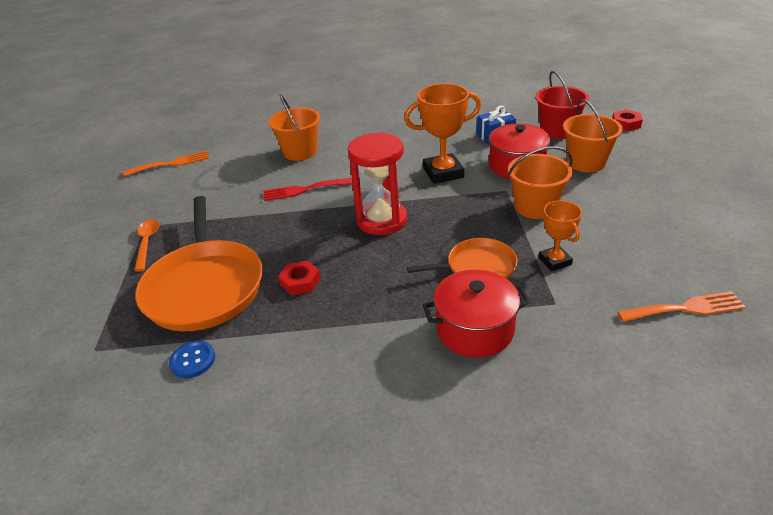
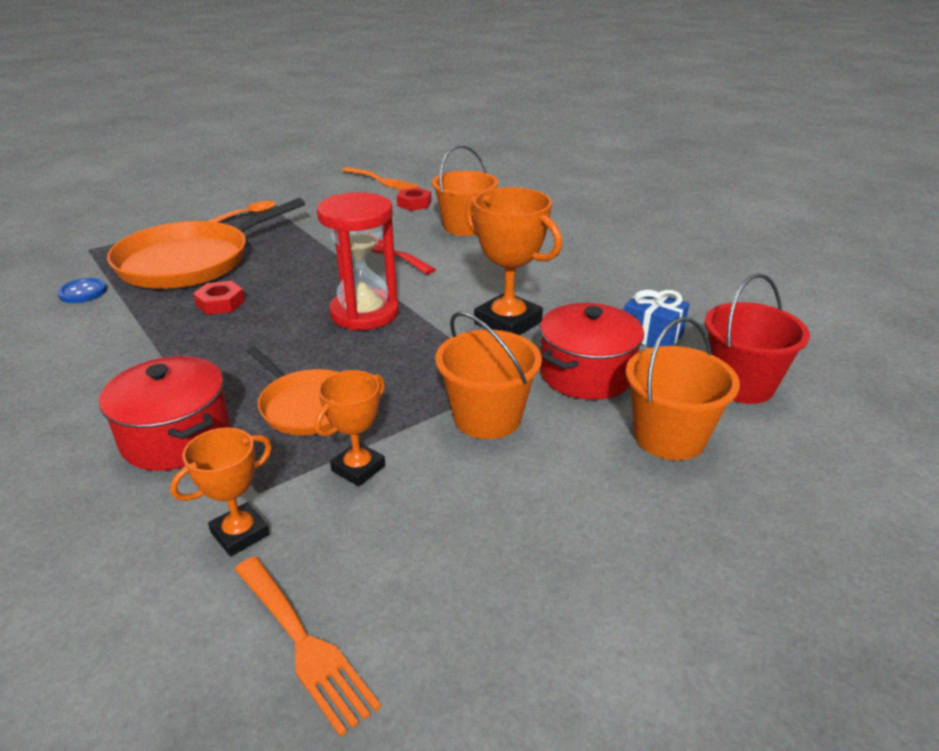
camera: 55 degrees right, 5 degrees down
(591, 316) = (240, 534): none -> orange trophy
(626, 124) = (866, 454): red nut -> red nut (414, 204)

